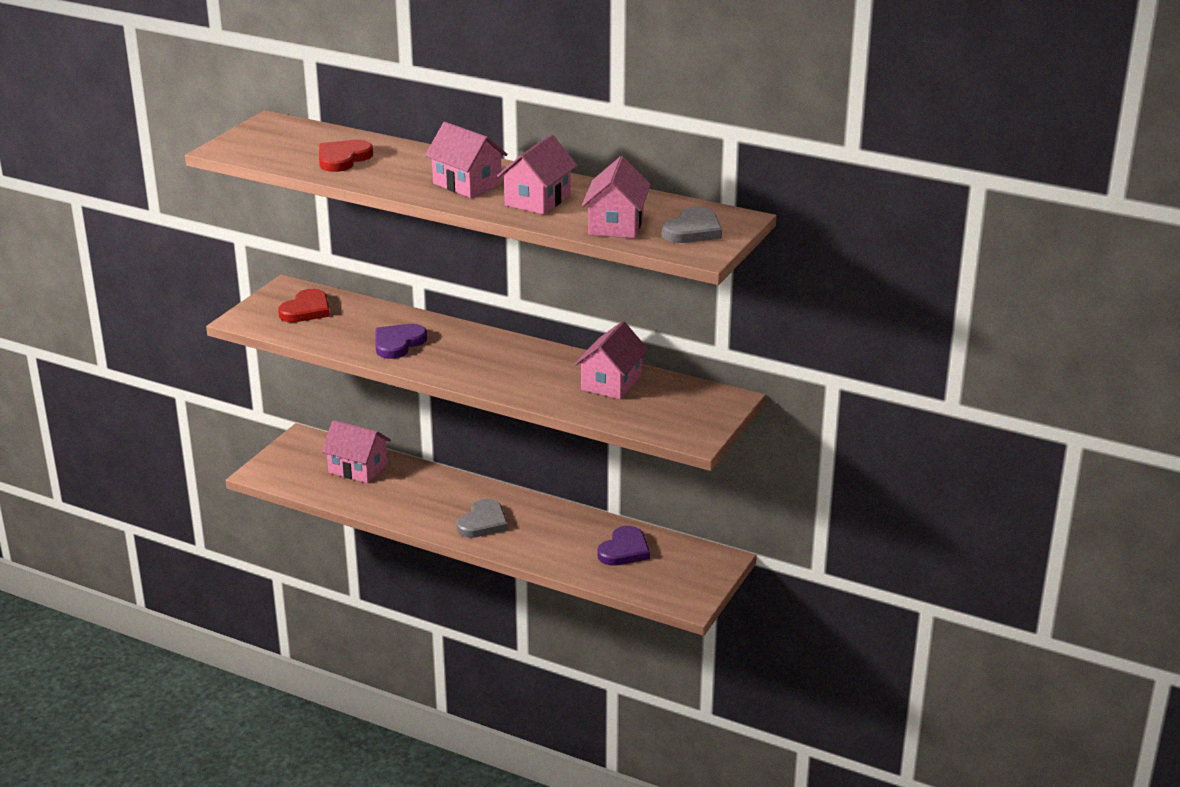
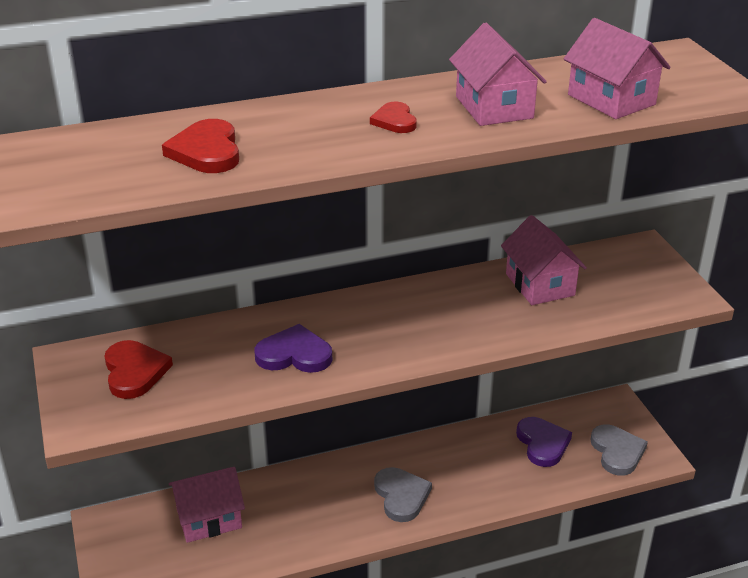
camera: 45 degrees left, 5 degrees up
(398, 343) = (294, 354): purple heart -> purple heart turned 105 degrees clockwise
(467, 184) = (394, 121): pink house -> red heart
(693, 230) = (674, 76): grey heart -> grey heart (617, 452)

